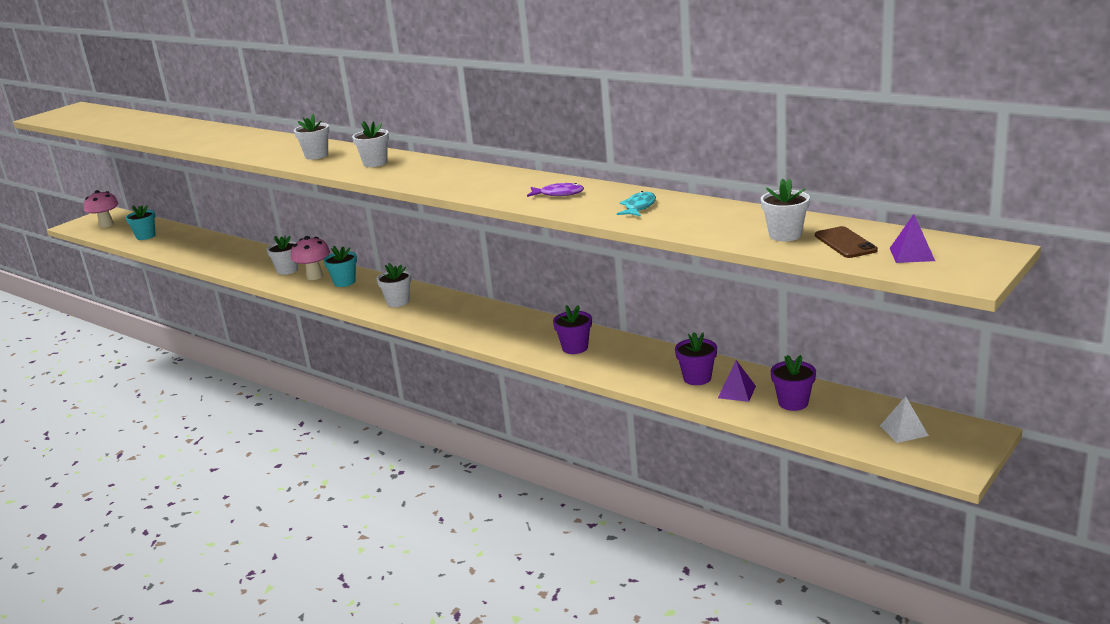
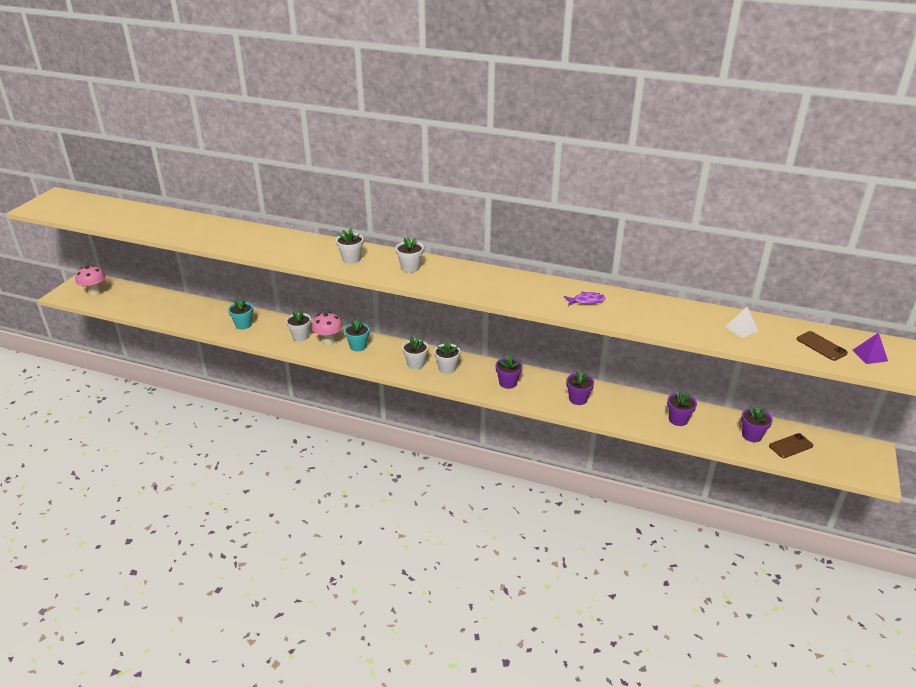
camera: 20 degrees left, 10 degrees up
(146, 236) = (143, 305): turquoise flower pot -> turquoise flower pot (243, 325)
(496, 326) = (508, 383): none -> purple flower pot
(639, 207) = (656, 314): turquoise fish -> none
(737, 392) = (711, 429): purple pyramid -> none
(785, 235) = (777, 340): white flower pot -> white flower pot (447, 368)
(844, 419) = (791, 446): none -> brown phone
(903, 430) = (830, 452): white pyramid -> white pyramid (741, 329)

